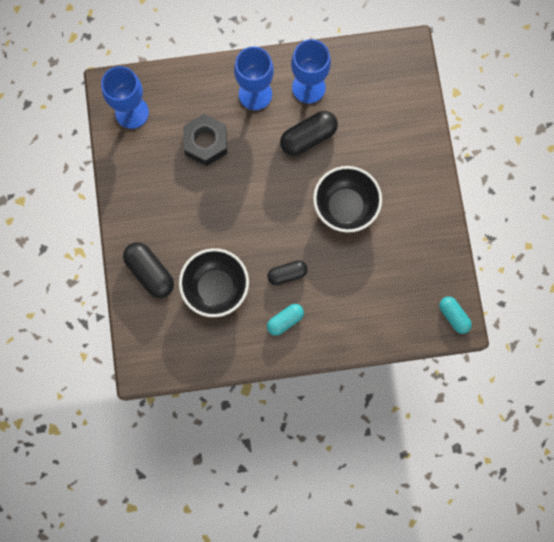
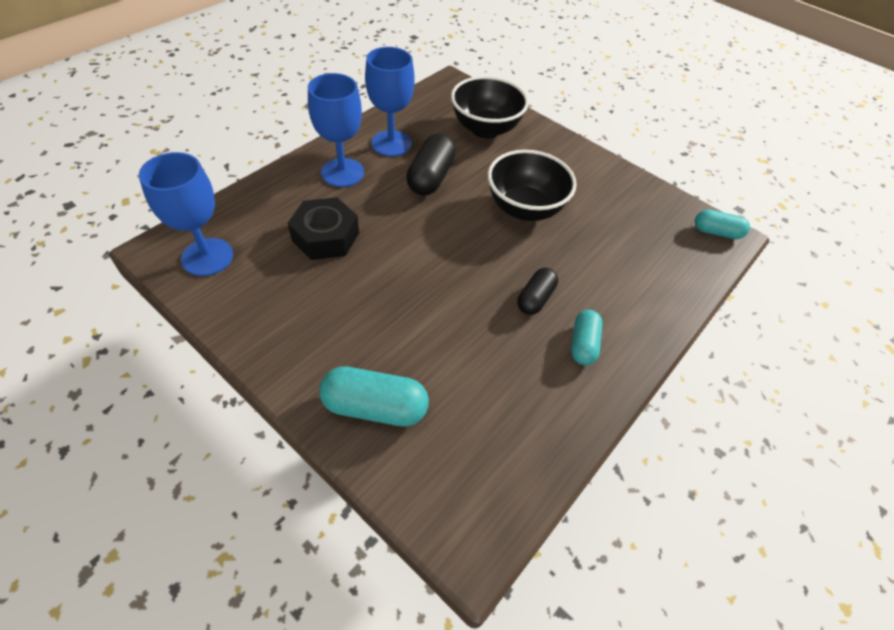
camera: 45 degrees left, 25 degrees down
(150, 272) = (375, 407): black capsule -> turquoise capsule
(216, 288) = (473, 366): black bowl -> black bowl (485, 129)

